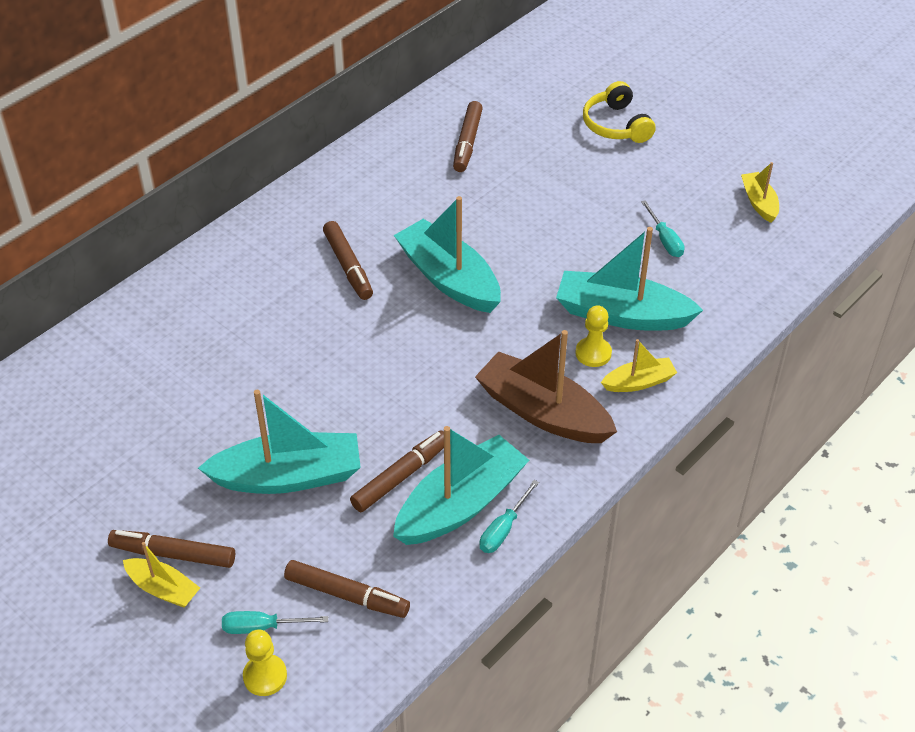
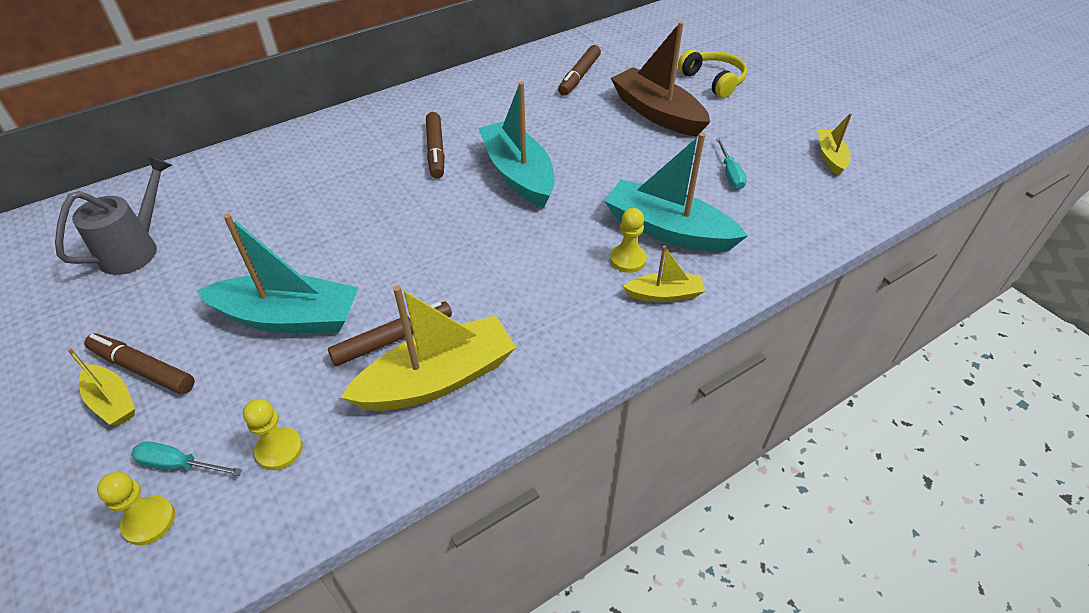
camera: 15 degrees right, 0 degrees up
(84, 438) = (136, 249): none -> grey watering can
(347, 595) = (279, 449): brown marker -> yellow pawn
(460, 504) = (438, 379): turquoise boat -> yellow boat
(503, 529) = (470, 415): turquoise screwdriver -> none
(543, 412) = (557, 305): brown boat -> brown boat (657, 113)
(616, 125) = (713, 81): yellow headphones -> yellow headphones turned 150 degrees clockwise

